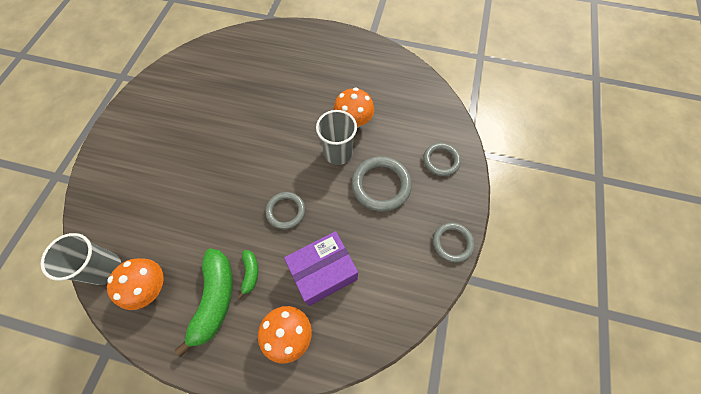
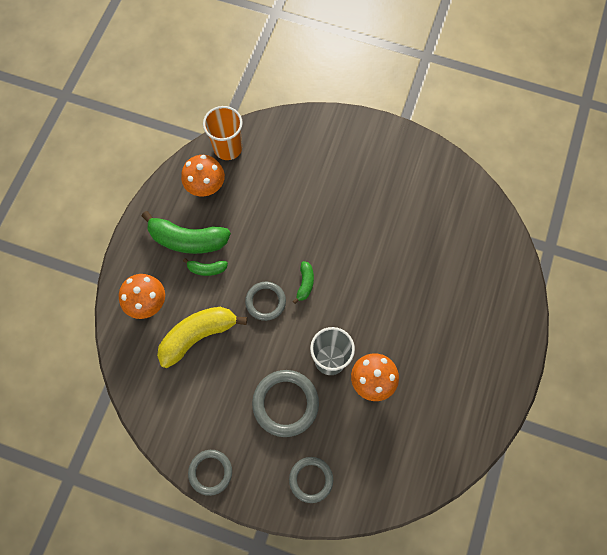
camera: 95 degrees right, 5 degrees up
(105, 268) = (228, 148): grey cup -> orange cup
(267, 178) = (305, 283): none -> green banana
(323, 272) = (198, 336): purple box -> yellow banana

